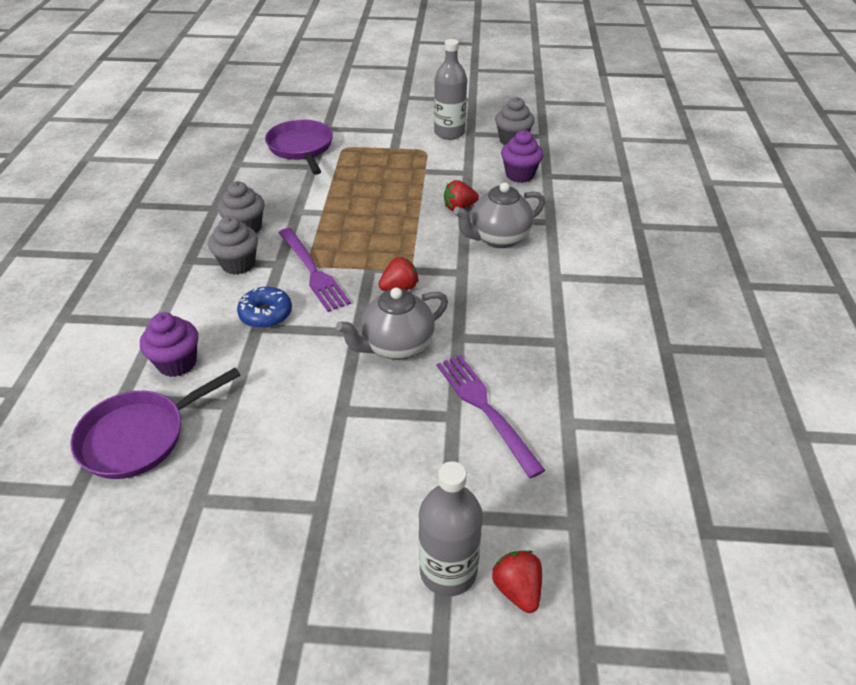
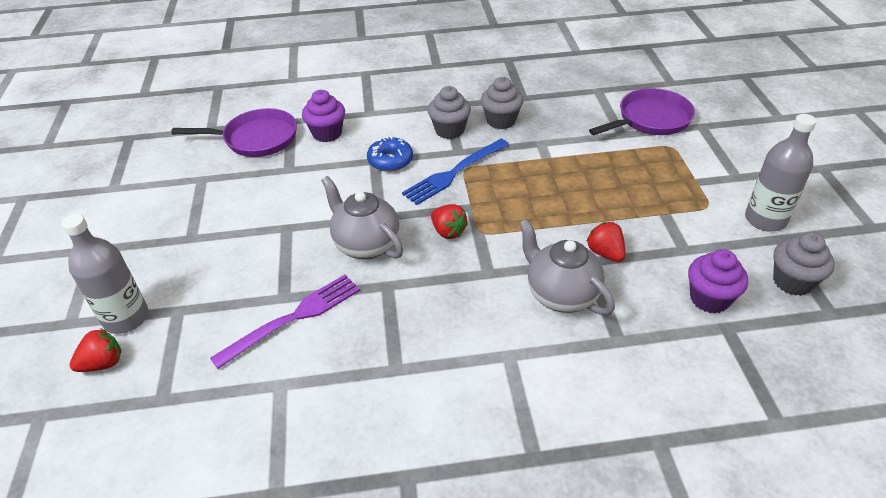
camera: 80 degrees right, 0 degrees up
(140, 436) = (256, 139): purple pan -> purple pan turned 135 degrees clockwise
(313, 272) = (453, 173): purple fork -> blue fork

